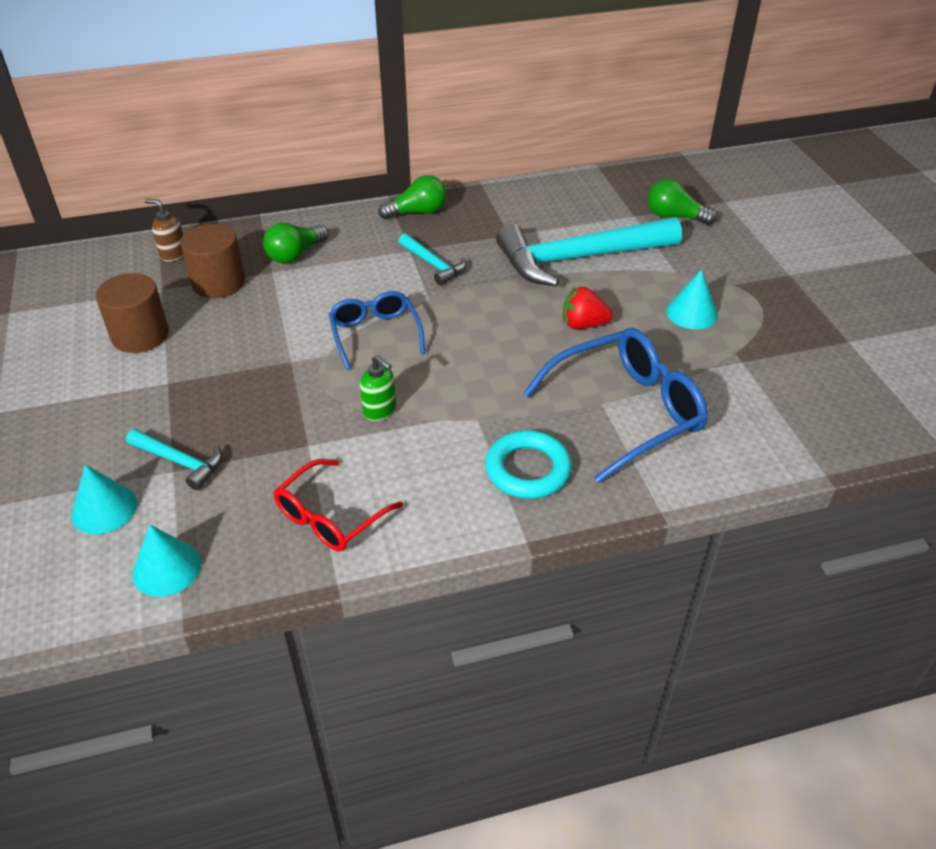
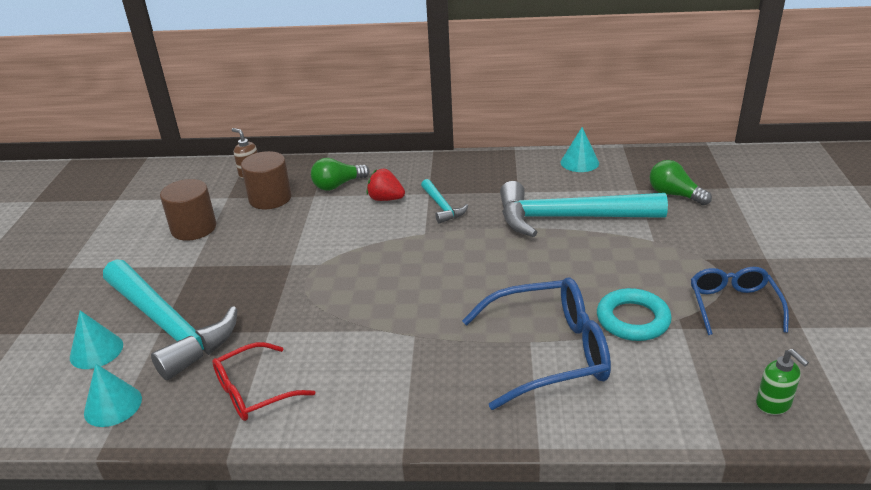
camera: 20 degrees right, 10 degrees down
(180, 462) = (168, 326): turquoise hammer -> turquoise hammer, size x2.18
(375, 334) = (367, 254): blue glasses -> blue glasses (733, 305)
(380, 410) = (338, 314): green soap dispenser -> green soap dispenser (773, 404)
(417, 212) = (450, 165): green light bulb -> none
(528, 469) = (435, 386): turquoise ring -> turquoise ring (633, 319)
(583, 325) = (546, 273): red strawberry -> red strawberry (386, 199)
(691, 313) = (652, 278): turquoise cone -> turquoise cone (579, 162)

